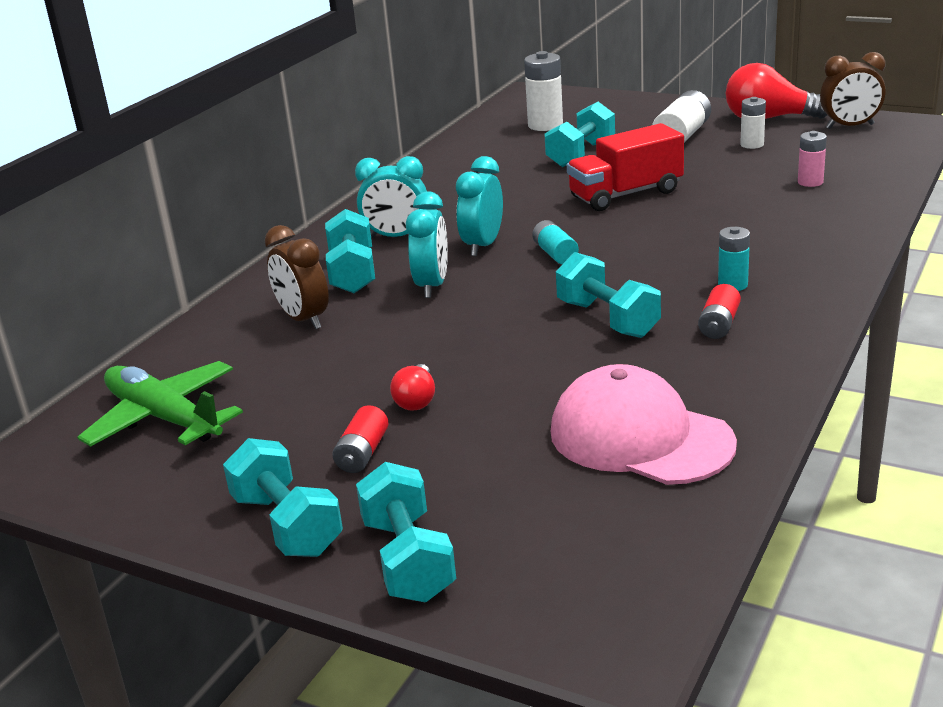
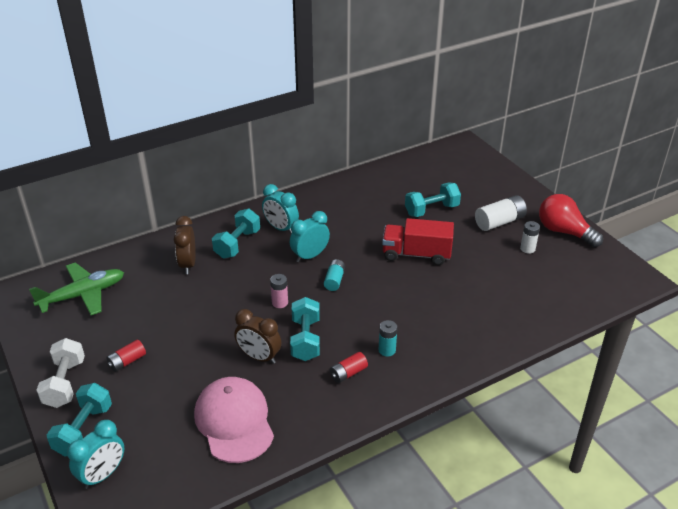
camera: 30 degrees right, 10 degrees up
(164, 418) = (83, 295): green plane -> green plane turned 75 degrees clockwise
(287, 525) = (65, 383): turquoise dumbbell -> white dumbbell
(416, 400) = (177, 343): red light bulb -> none
(432, 286) = (259, 272): turquoise clock -> turquoise clock (103, 475)
(545, 125) = (441, 176): white battery -> none
(810, 182) = (520, 296): pink battery -> pink battery (280, 303)
(850, 126) = (601, 262): brown clock -> brown clock (259, 357)

